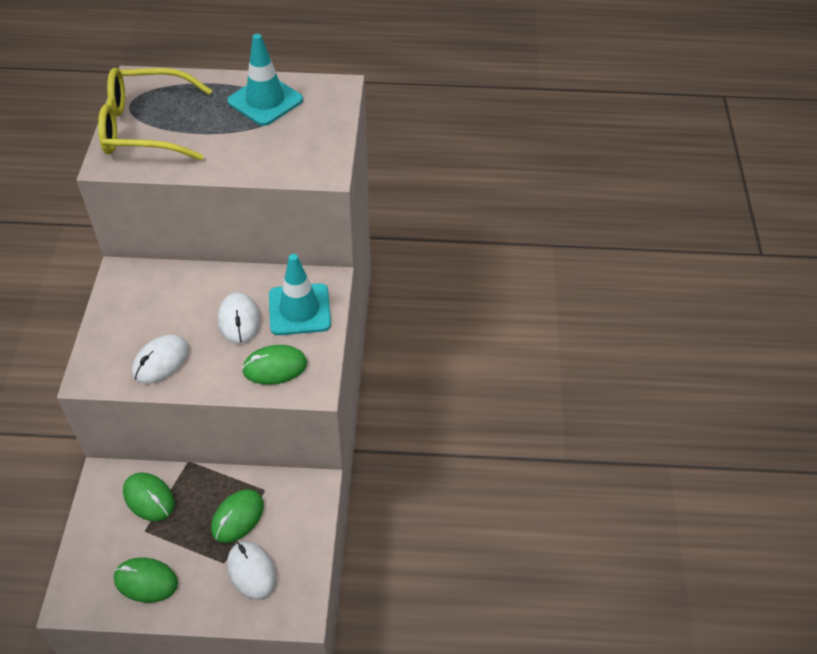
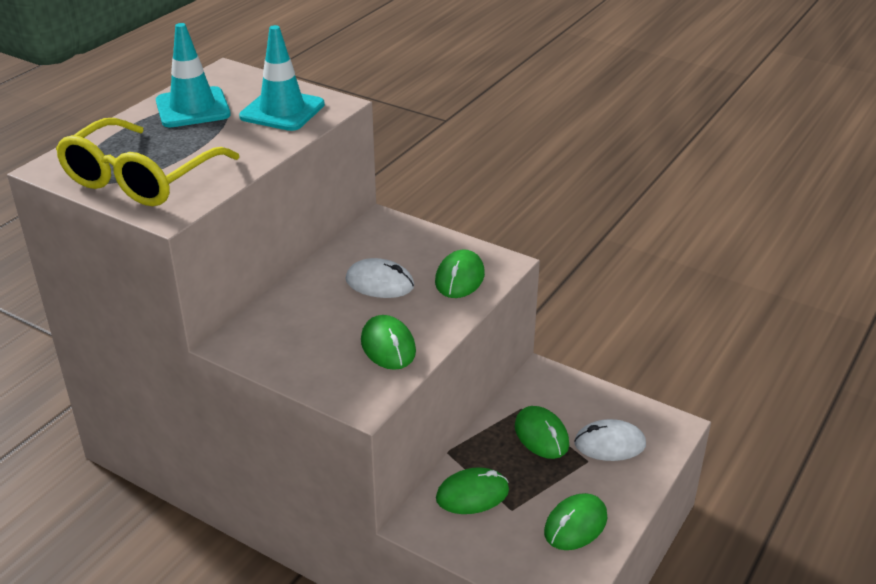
camera: 60 degrees left, 15 degrees down
(160, 361) = (388, 346): white mouse -> green mouse
(299, 309) = (401, 245): turquoise traffic cone -> turquoise traffic cone (282, 111)

